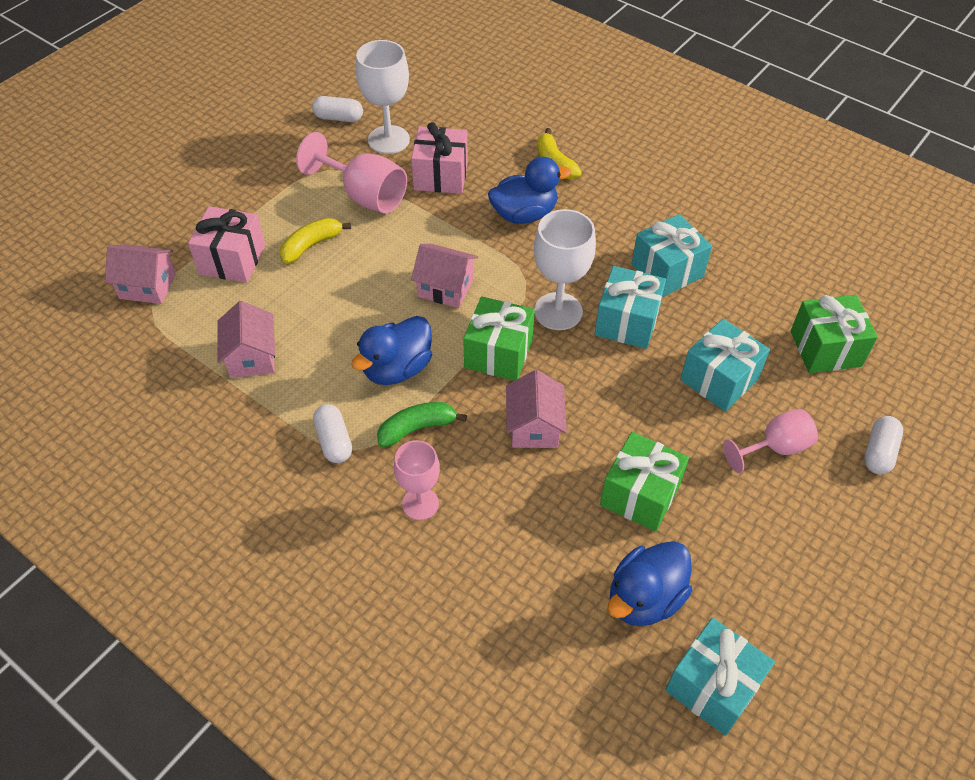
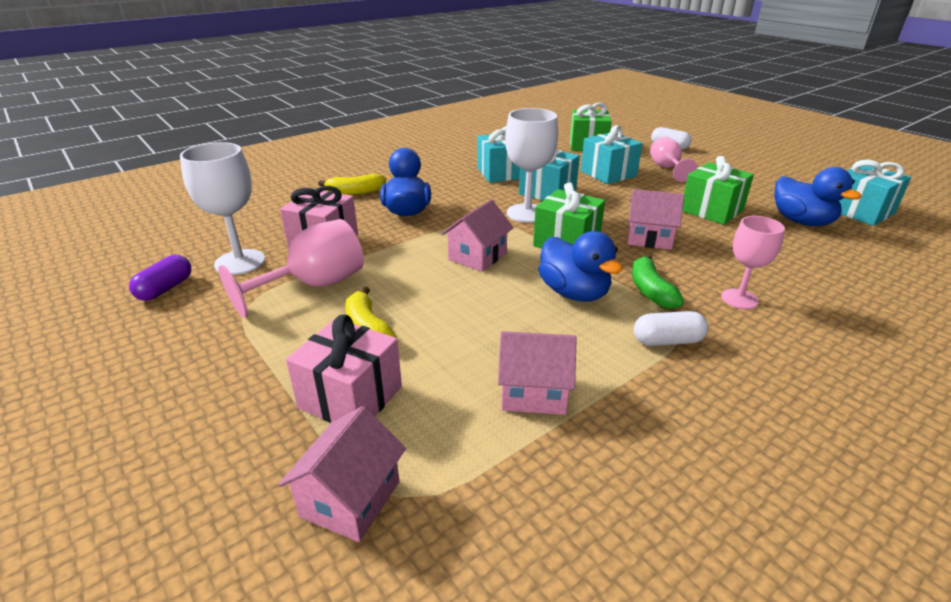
camera: 75 degrees left, 20 degrees down
(339, 118) = (165, 289): white capsule -> purple capsule

